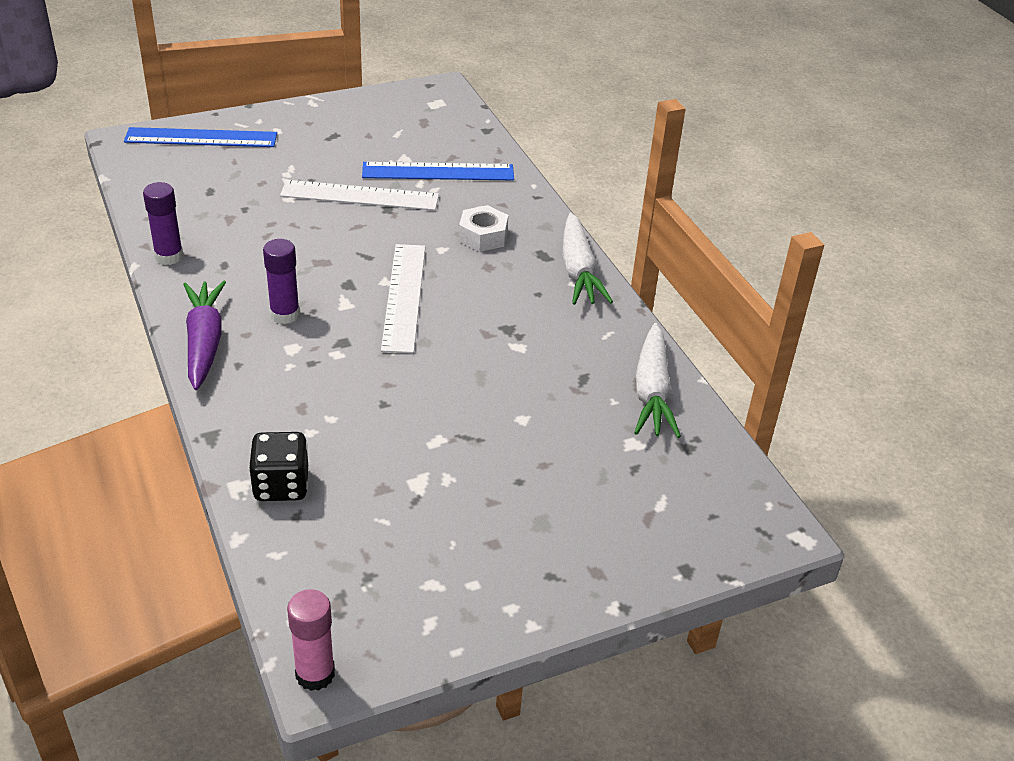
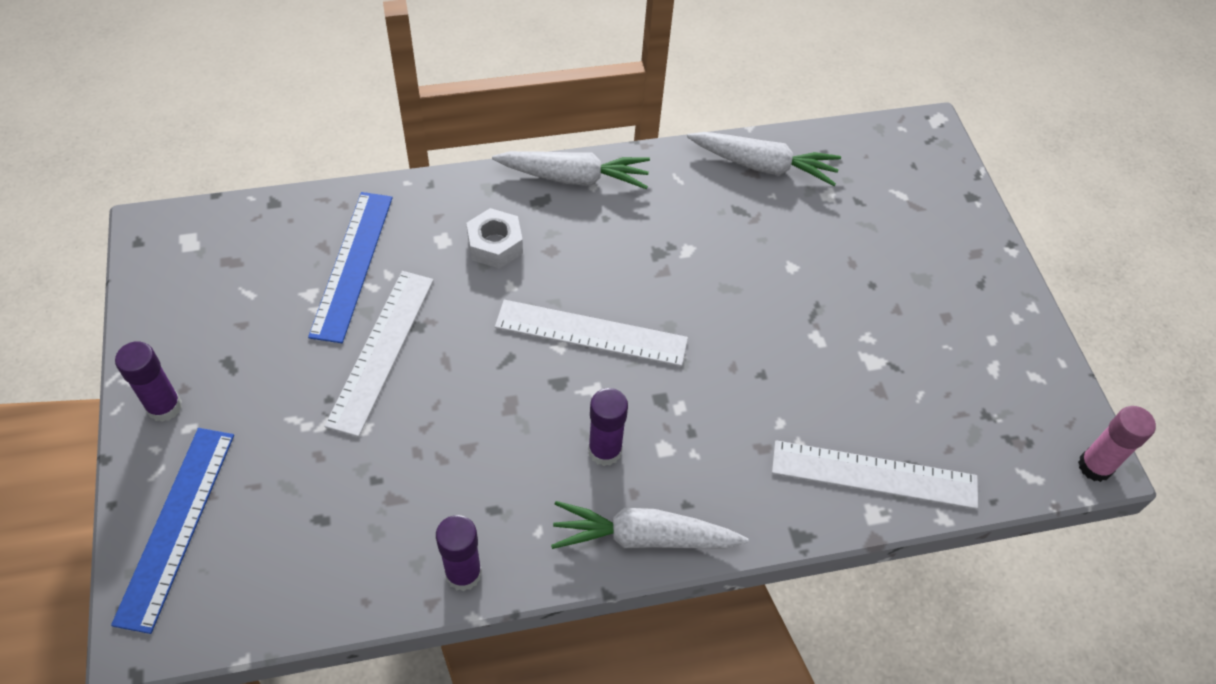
camera: 80 degrees left, 15 degrees up
(204, 342) = (644, 537): purple carrot -> white carrot
(281, 485) = (874, 475): black dice -> white ruler
(292, 118) = (164, 407): none -> purple glue stick

